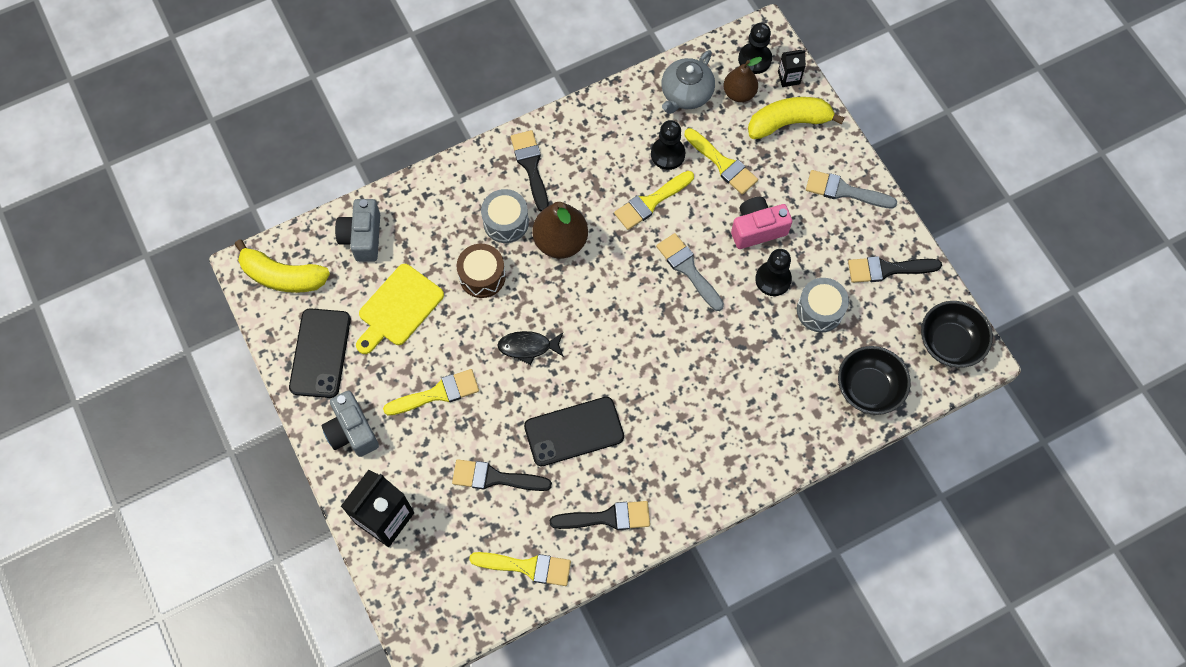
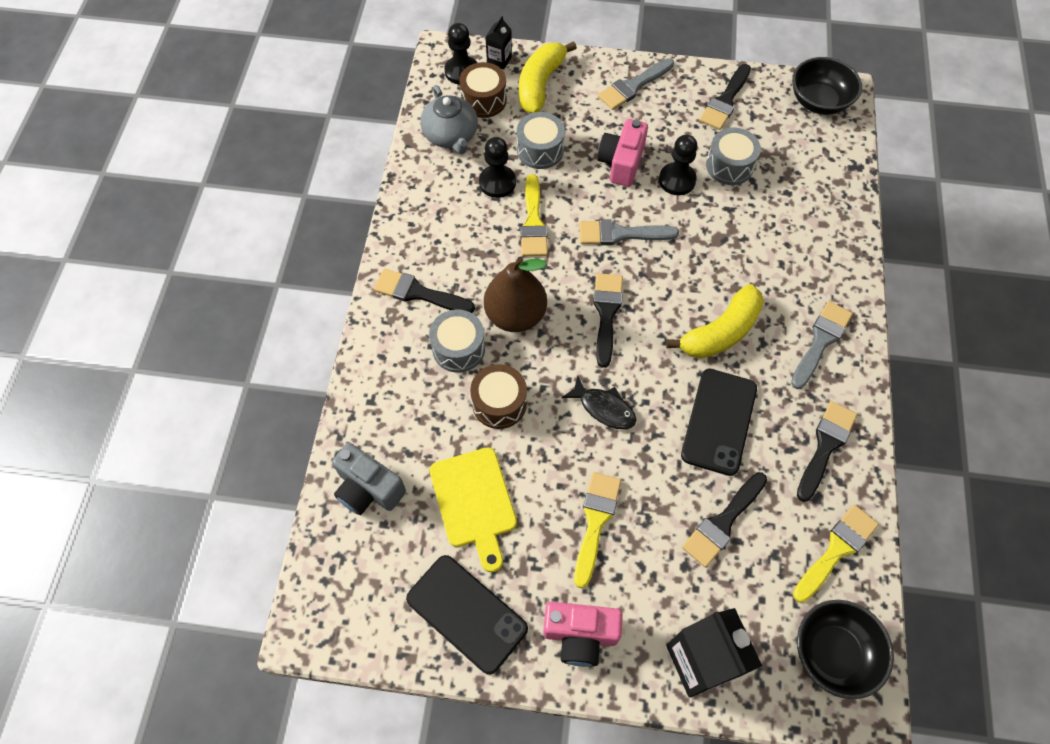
camera: 55 degrees left, 5 degrees down
(283, 276) = (347, 598): yellow banana -> yellow banana (721, 332)
(352, 431) = (580, 635): grey camera -> pink camera
(528, 347) = (604, 408): black fish -> black fish turned 90 degrees counterclockwise
(608, 302) = (606, 313): none -> black brush
(699, 468) = (821, 341): none -> grey brush
(722, 164) = (540, 150): yellow brush -> grey drum
(739, 93) = (483, 100): brown pear -> brown drum
(868, 388) = (824, 176): black bowl -> black bowl (833, 653)

